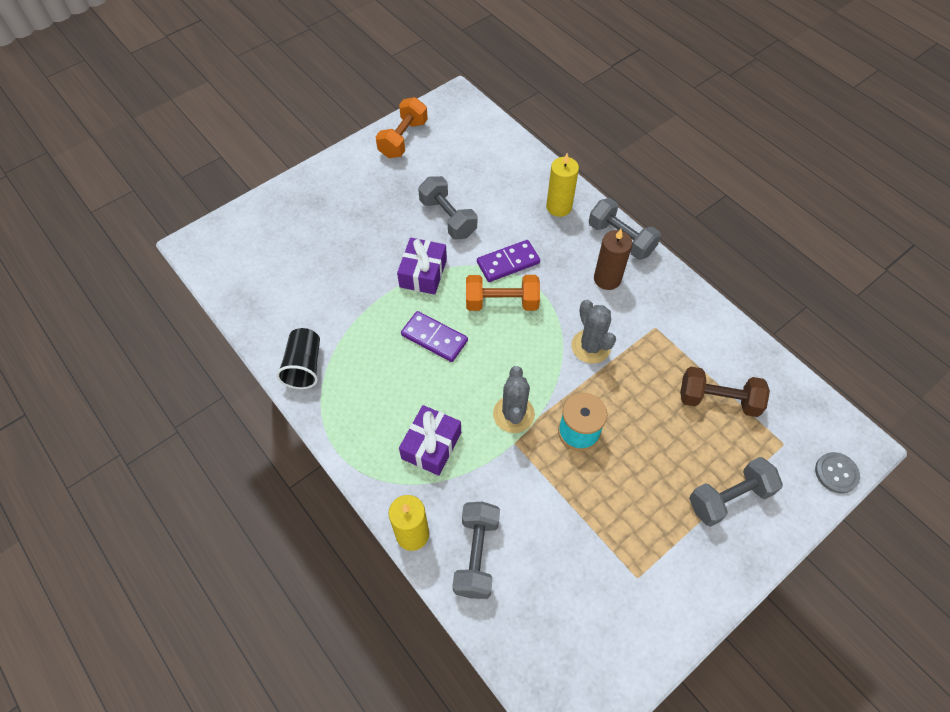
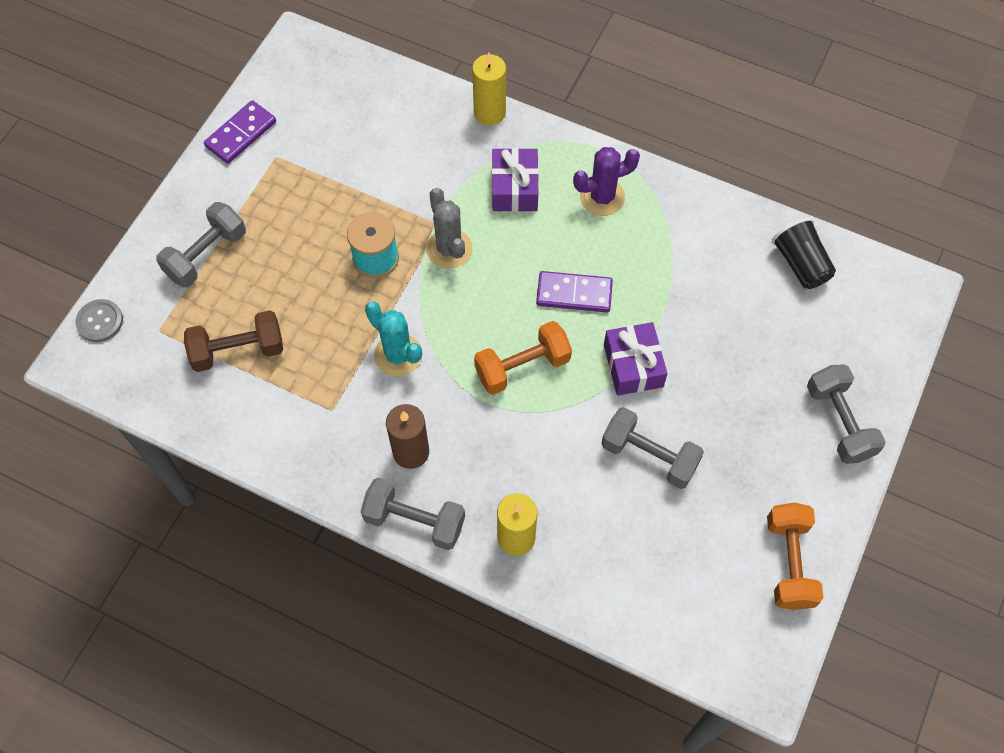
camera: 155 degrees right, 5 degrees up
(304, 366) = (688, 210): black cup -> black cup (800, 264)
(364, 406) = (602, 197): none -> purple cactus
(476, 555) = (425, 119): grey dumbbell -> grey dumbbell (839, 422)
(508, 262) = (541, 423): purple domino -> purple domino (241, 134)
(591, 346) = (398, 355): grey cactus -> turquoise cactus

